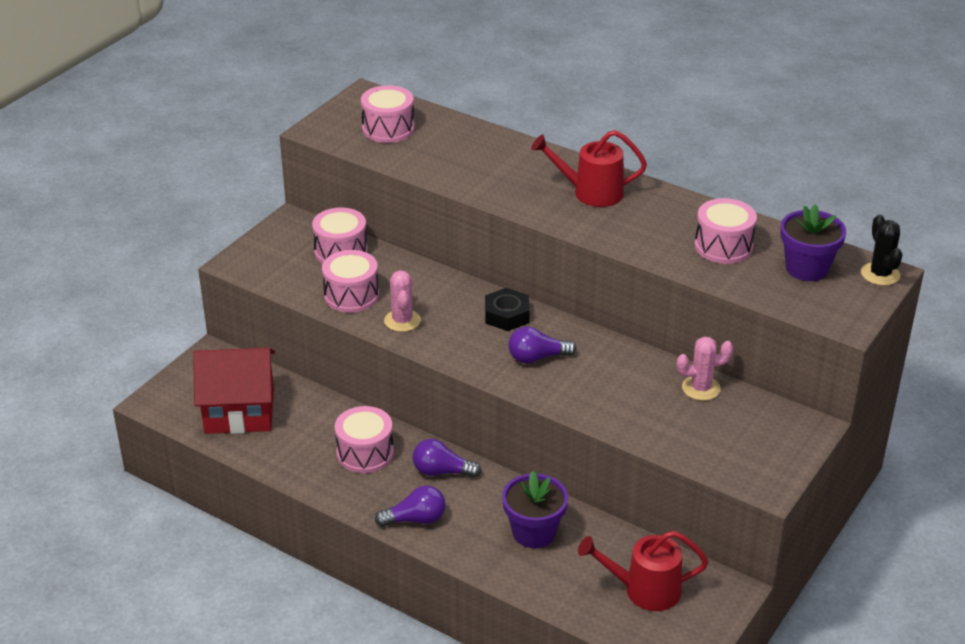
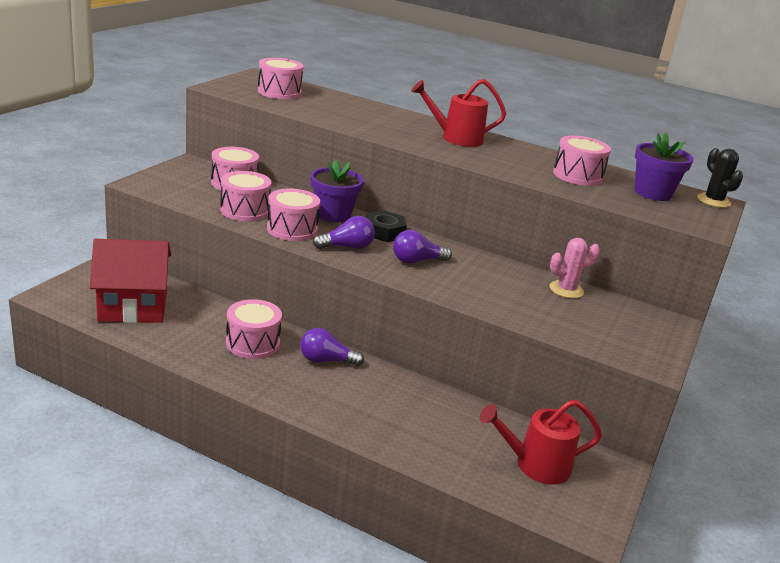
camera: 10 degrees left, 10 degrees down
(402, 321) = (292, 229): pink cactus -> pink drum
(415, 519) = (304, 398): purple light bulb -> purple light bulb (347, 247)
(534, 532) = (420, 413): purple flower pot -> purple flower pot (333, 215)

